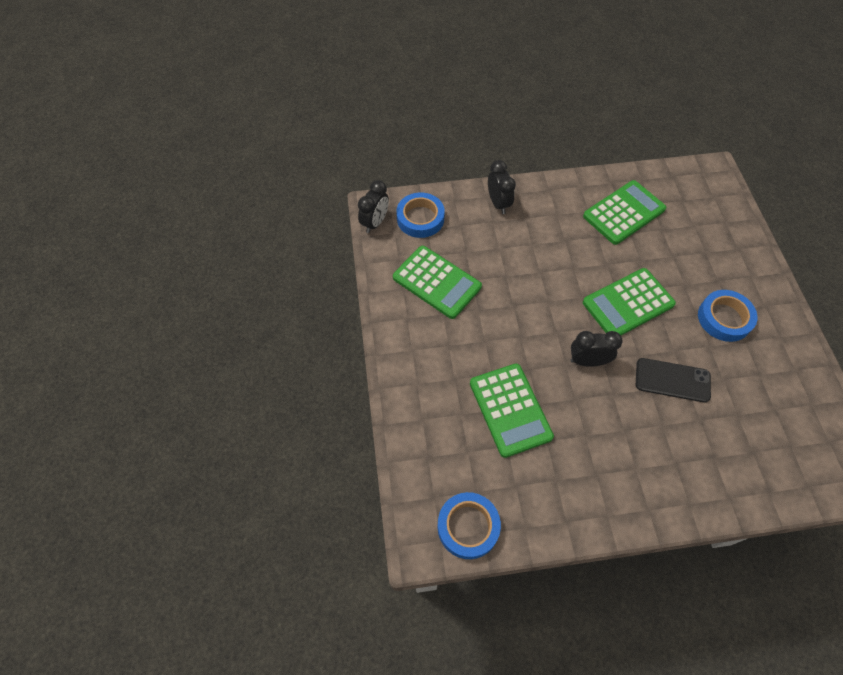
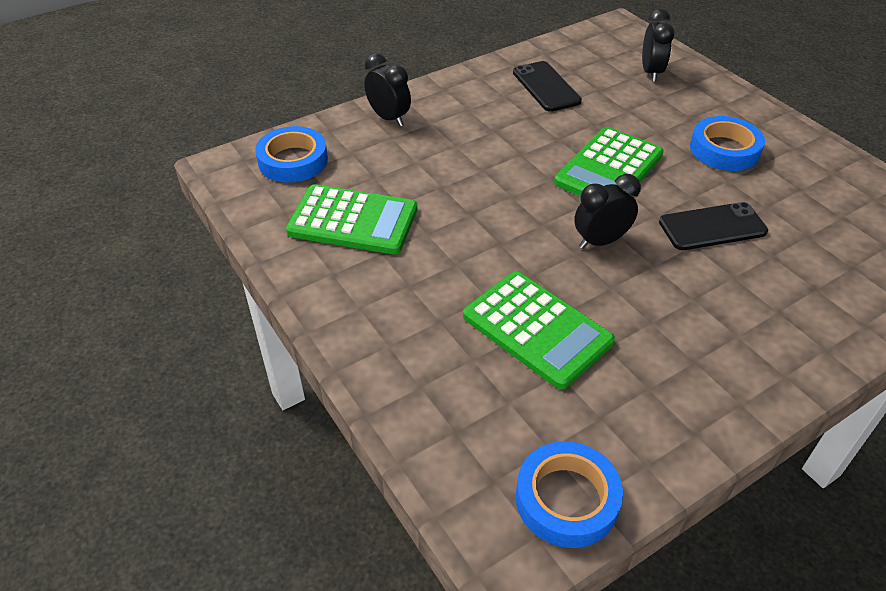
camera: 25 degrees left, 15 degrees down
(375, 223) = (230, 182): black clock -> black clock (651, 72)
(624, 213) = (546, 87): green calculator -> black phone

